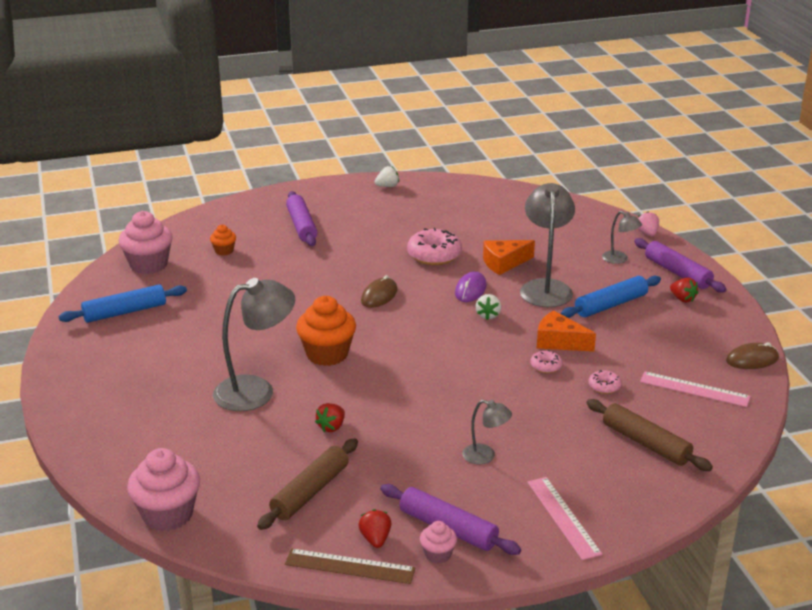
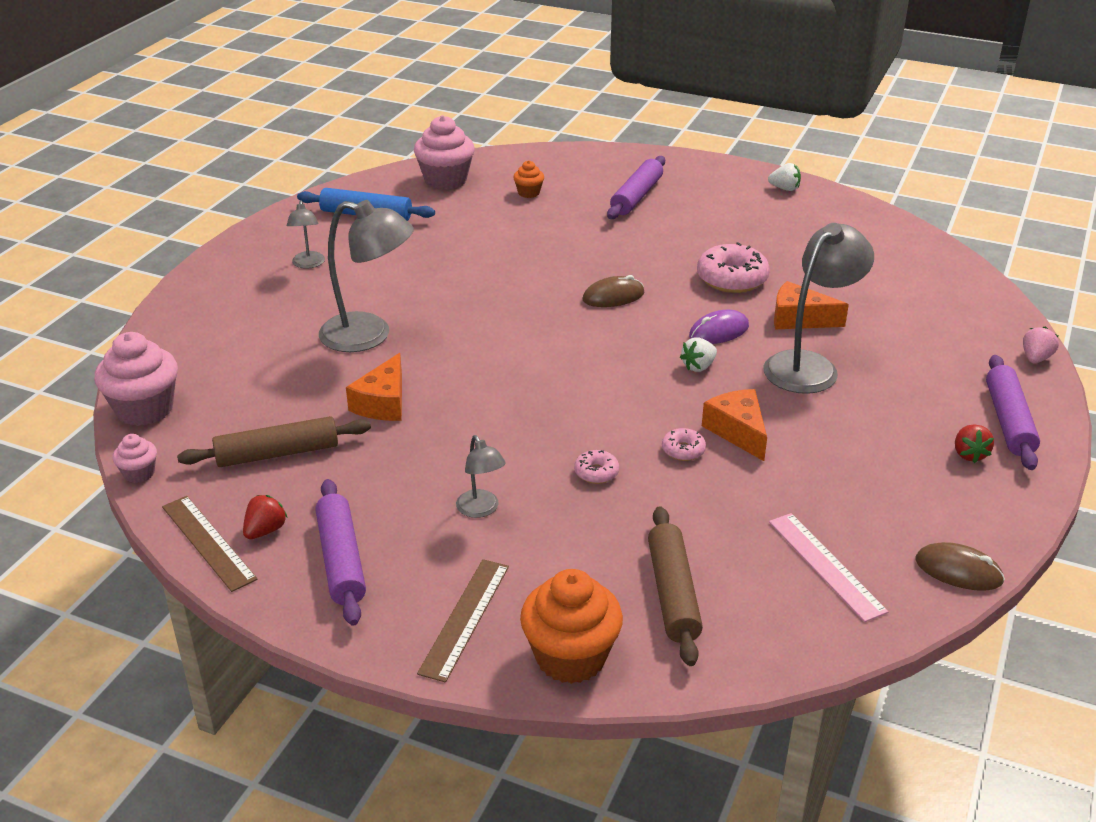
camera: 40 degrees right, 5 degrees up
(327, 354) = (480, 331): orange cupcake -> orange cupcake (570, 657)
(331, 427) = (383, 403): red strawberry -> orange cheese
(438, 554) = (295, 579): pink cupcake -> pink cupcake (139, 473)
(563, 517) = (465, 618): pink ruler -> brown ruler
(604, 386) = (718, 505): pink donut -> pink donut (596, 472)
(610, 305) = (862, 419): blue rolling pin -> none
(619, 259) = (951, 373): grey lamp -> grey lamp (308, 264)

